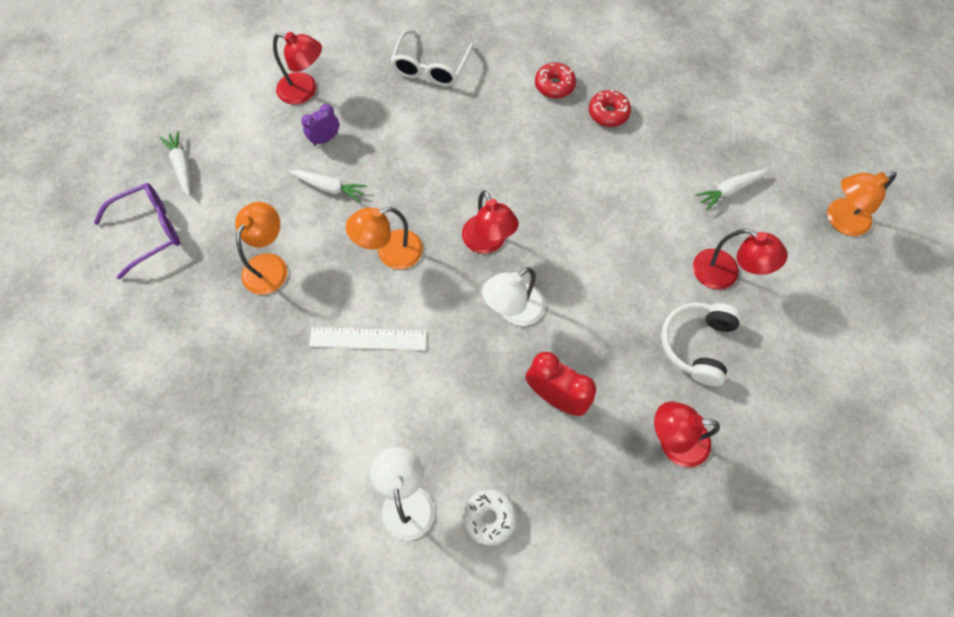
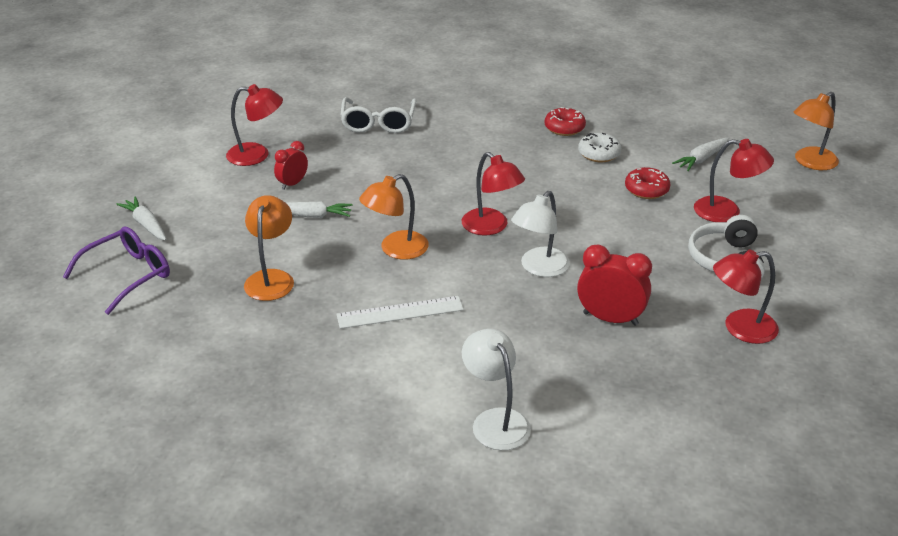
camera: 15 degrees left, 30 degrees down
(325, 139) = (292, 184): purple clock -> red clock
(489, 517) = (588, 416): white donut -> white donut (599, 154)
(554, 85) = (504, 118): red donut -> red donut (646, 190)

